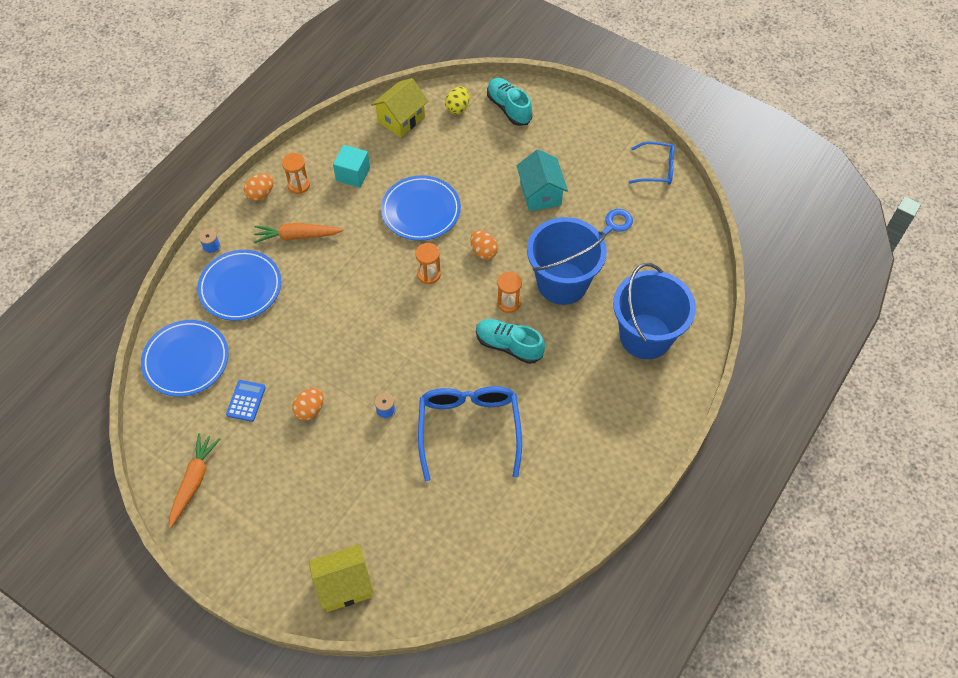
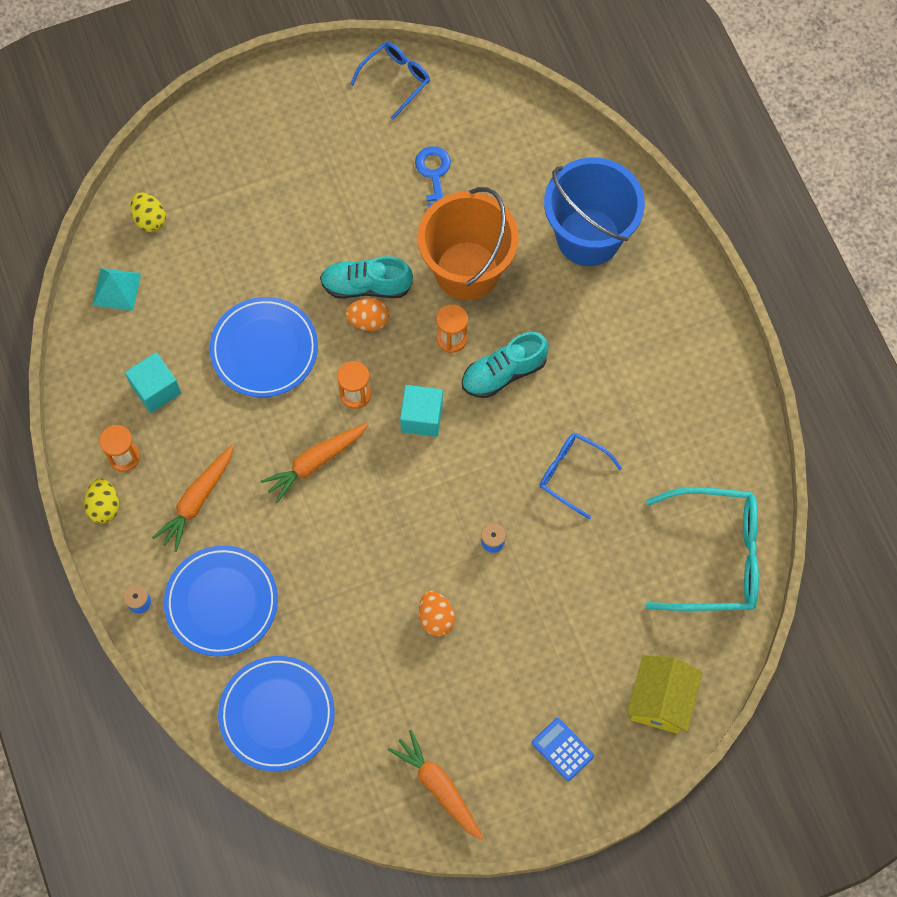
camera: 55 degrees left, 10 degrees up
(246, 401) = (377, 678): blue calculator -> blue calculator (562, 749)
(260, 194) = (104, 506): orange egg -> yellow egg
(367, 281) = (315, 463): none -> orange carrot
(401, 119) = (116, 289): yellow house -> turquoise pyramid
(441, 319) = (421, 417): none -> turquoise cube
(469, 429) = (572, 474): blue glasses -> blue glasses, size x0.57
(476, 557) = (715, 557): none -> turquoise glasses
(509, 108) = (194, 167): turquoise shoe -> turquoise shoe (366, 286)
(540, 193) = (337, 214): turquoise house -> none
(562, 283) = (467, 270): blue bucket -> orange bucket

